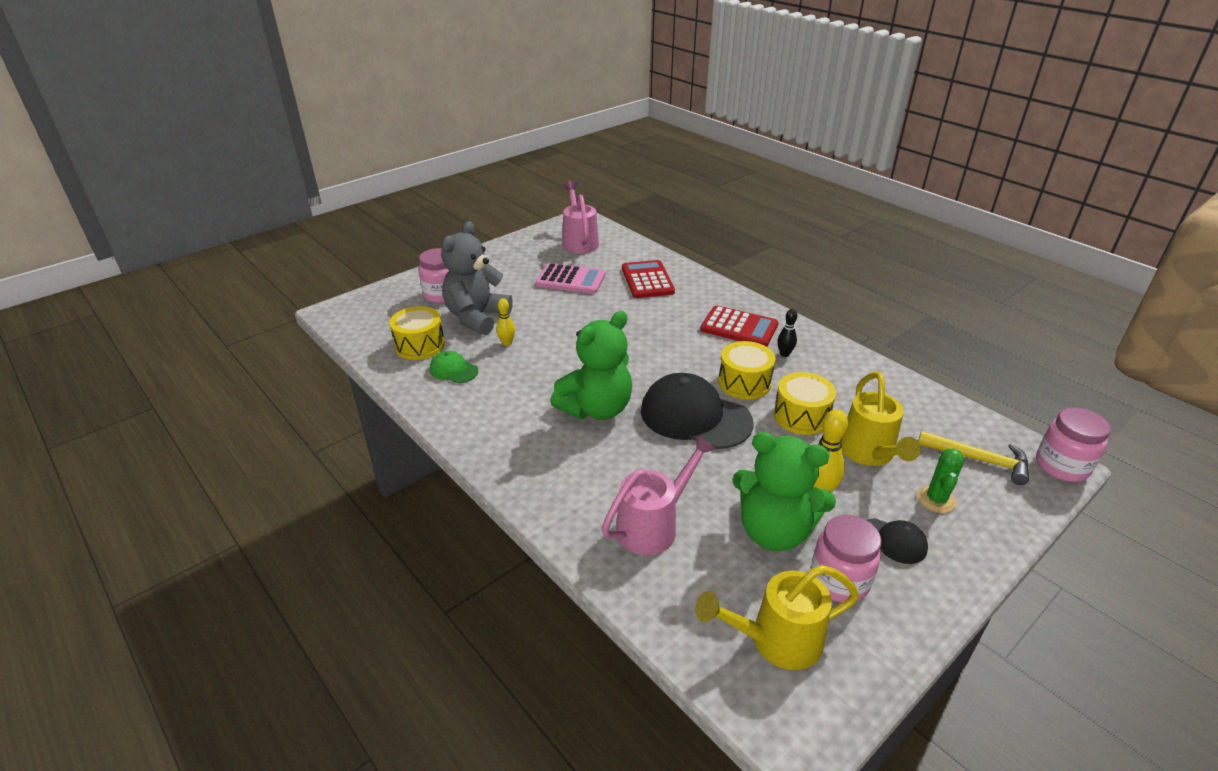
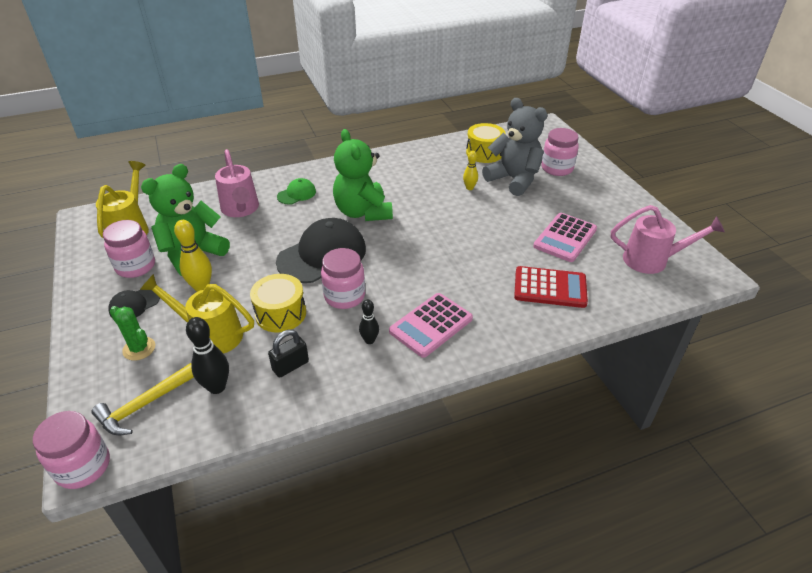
camera: 110 degrees right, 5 degrees up
(453, 370) = (445, 162): green cap -> green cap (296, 194)
(739, 327) = (431, 325): red calculator -> pink calculator
(744, 383) = (344, 296): yellow drum -> pink jar
(852, 388) = (290, 366): none -> black padlock
(915, 423) = (217, 387): none -> black bowling pin

